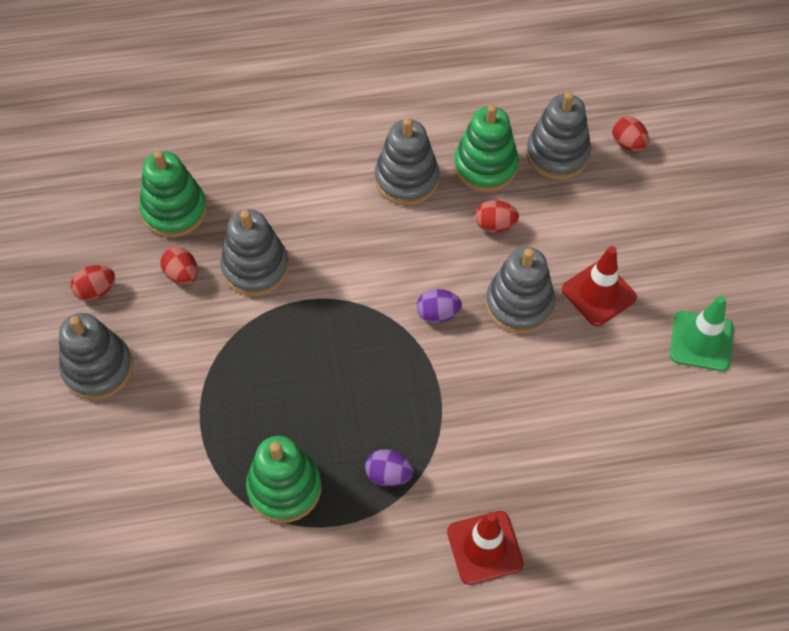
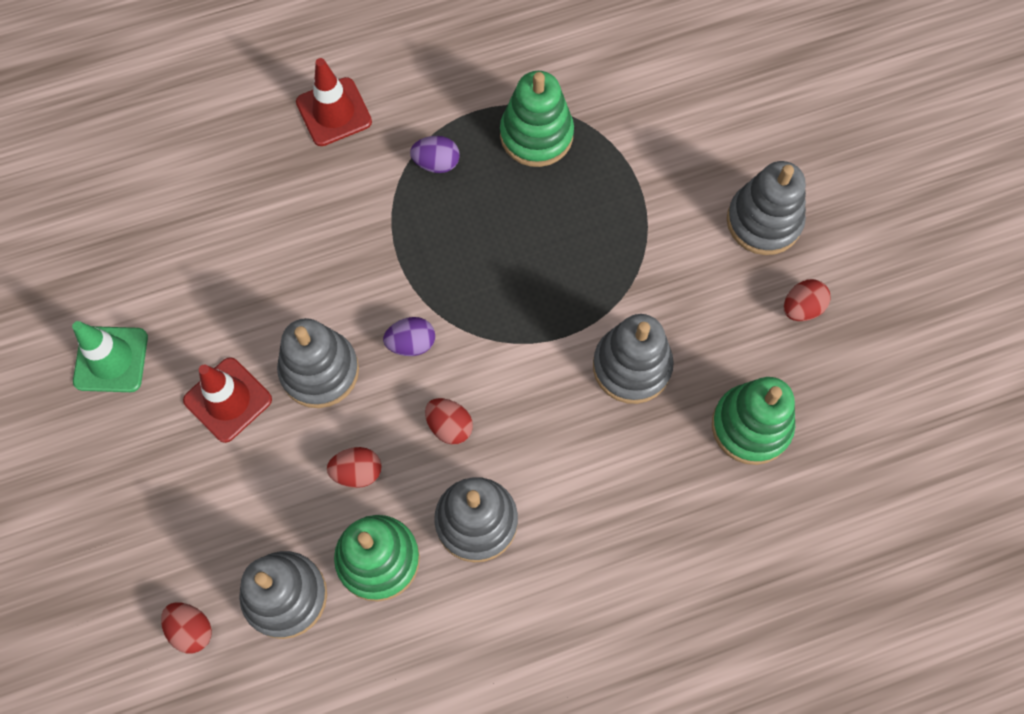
camera: 170 degrees right, 10 degrees up
(182, 274) = (713, 344): red egg -> red egg (449, 426)

